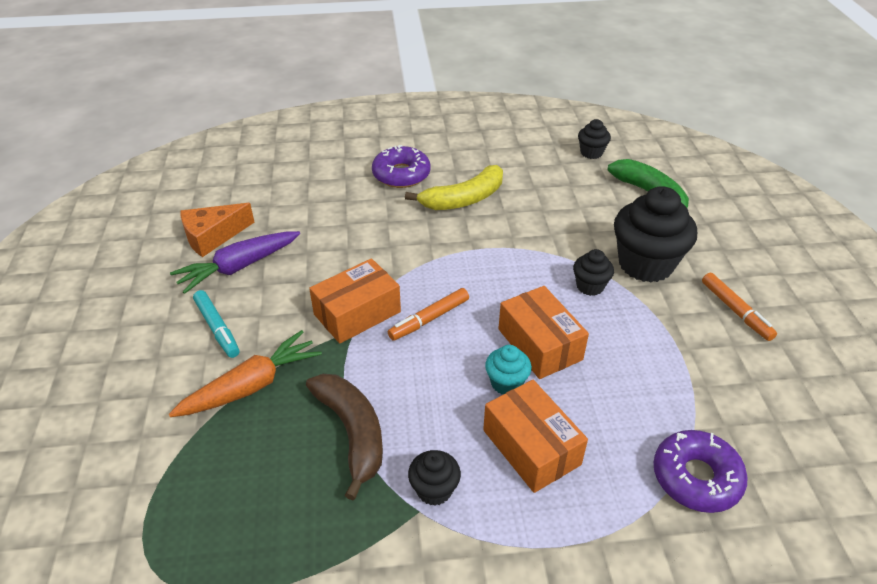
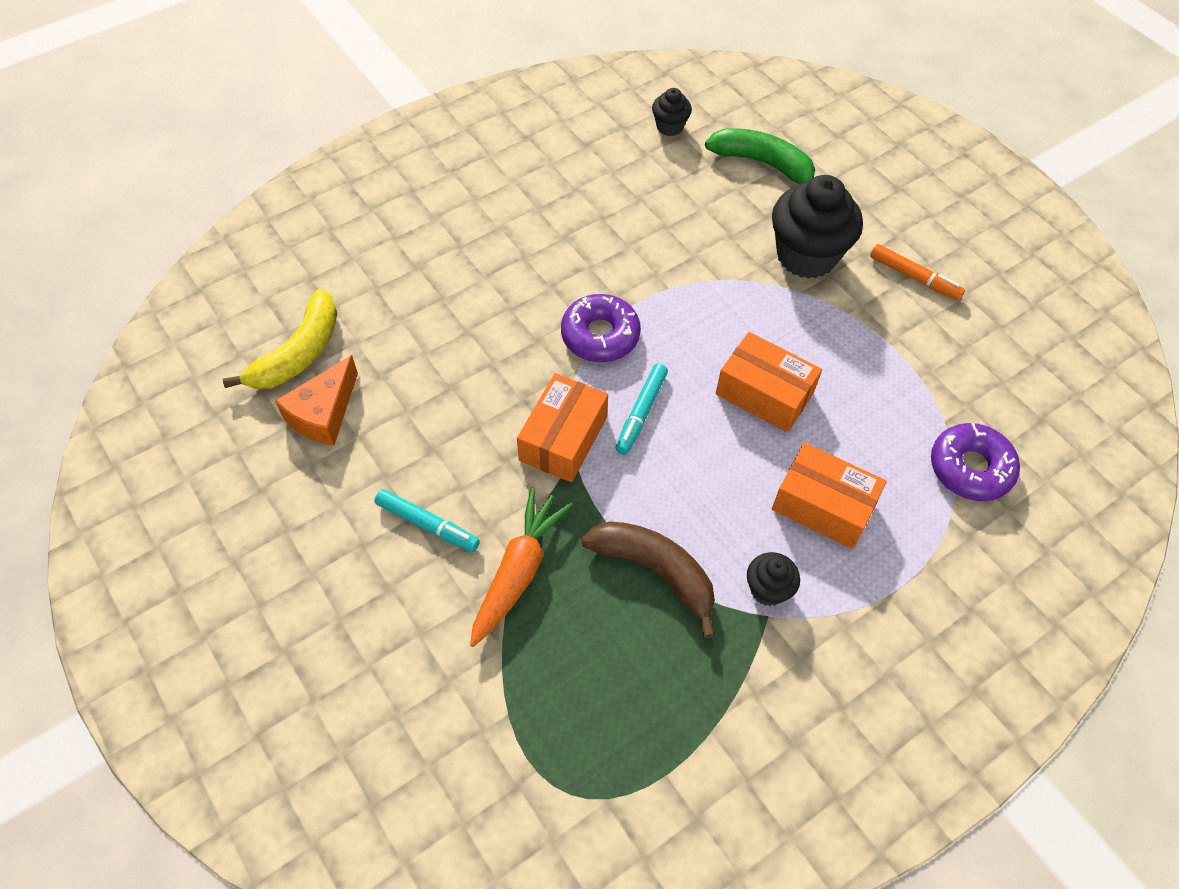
camera: 30 degrees left, 15 degrees up
(238, 267) = (388, 440): purple carrot -> none
(401, 174) = (480, 237): purple donut -> purple donut (600, 335)
(429, 319) = (641, 413): orange marker -> turquoise marker
(464, 199) = (574, 245): yellow banana -> yellow banana (299, 353)
(506, 383) = (760, 450): turquoise cupcake -> none
(590, 286) = (770, 305): black cupcake -> none

